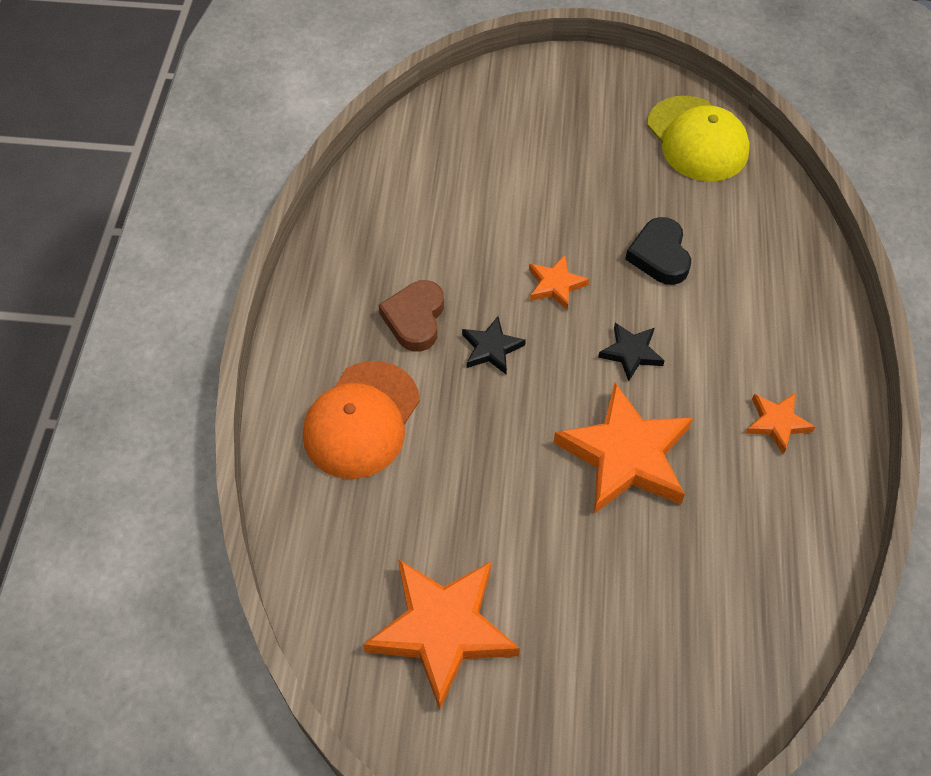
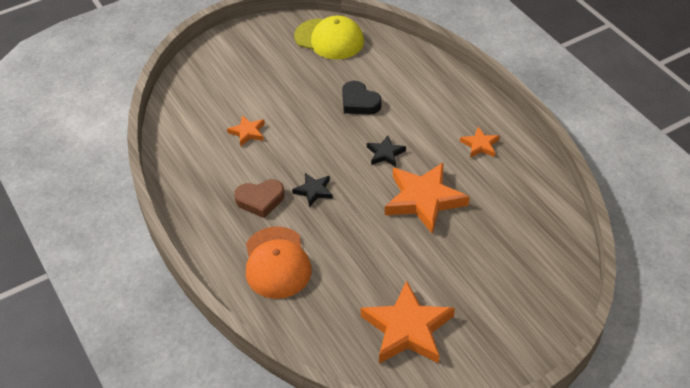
camera: 35 degrees left, 10 degrees down
(415, 319) = (260, 200): brown heart -> brown heart turned 75 degrees counterclockwise
(555, 285) = (319, 144): orange star -> orange star (247, 132)

